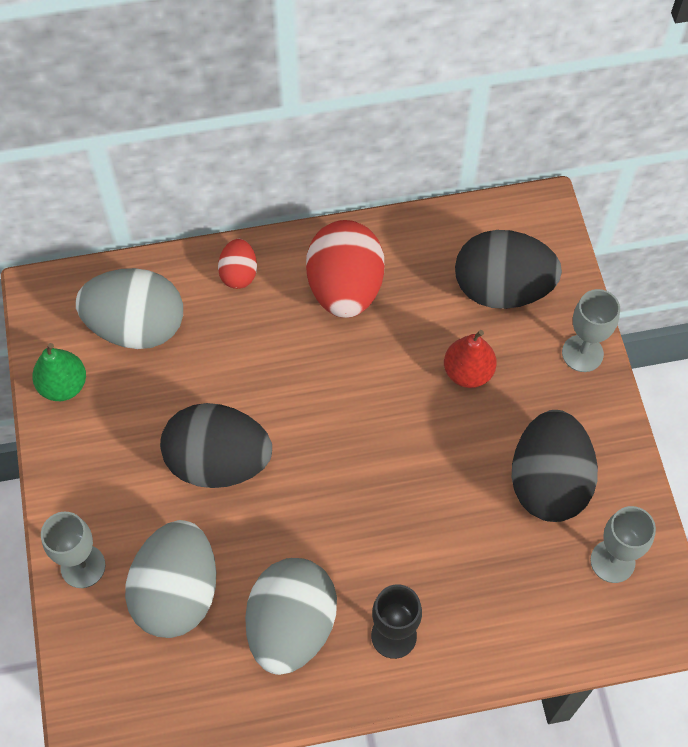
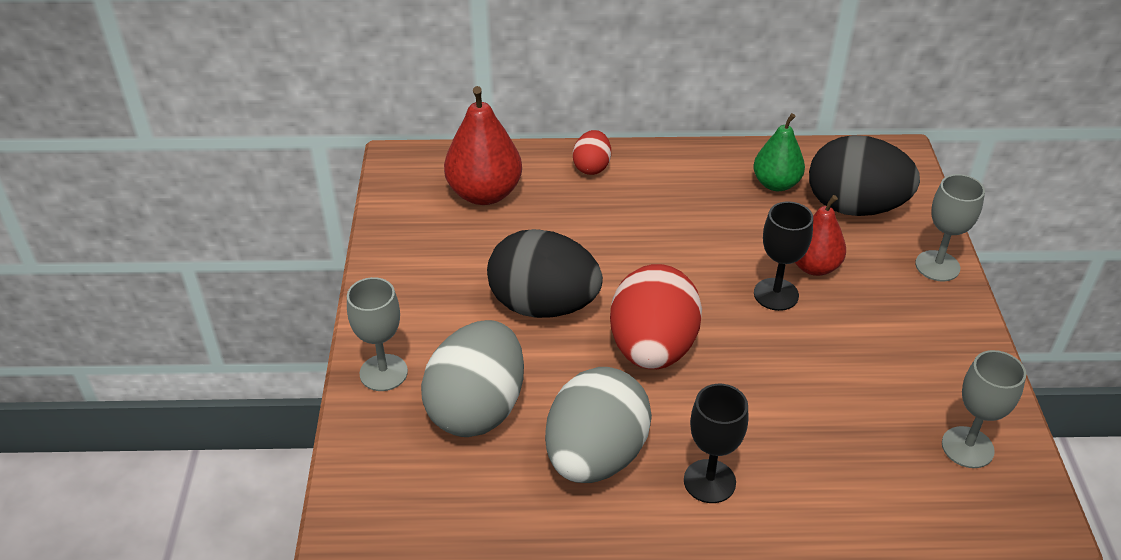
camera: 10 degrees right, 20 degrees down
(63, 385) = (402, 228): green pear -> green pear (776, 184)
(136, 327) = (484, 193): grey egg -> red pear
(345, 288) = (695, 189): red egg -> red egg (652, 348)
(435, 413) = (776, 294): none -> black goblet
(548, 482) = (896, 367): black egg -> none

